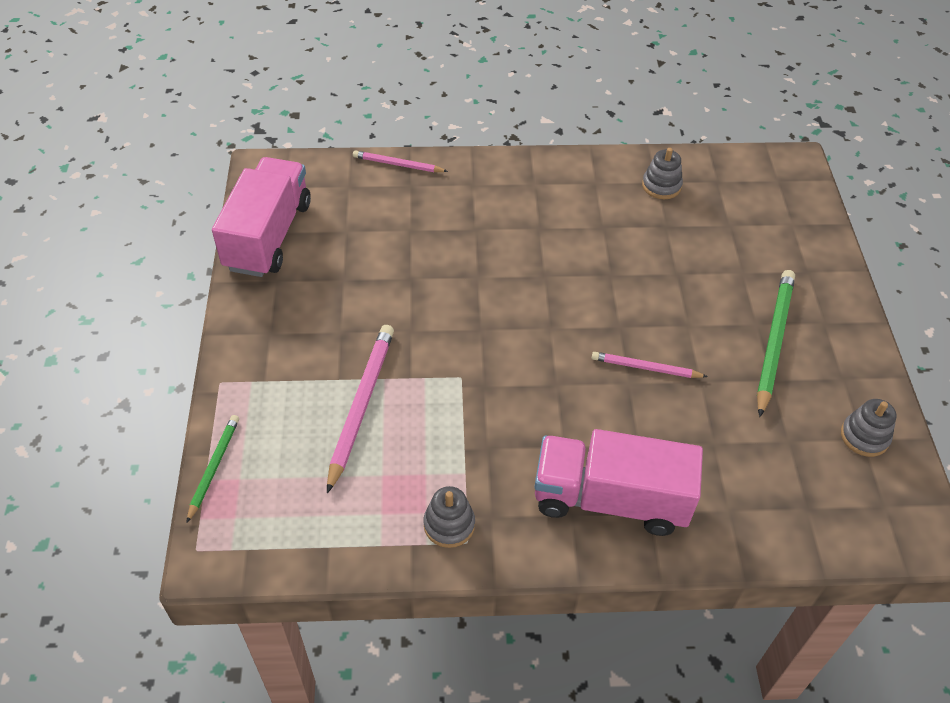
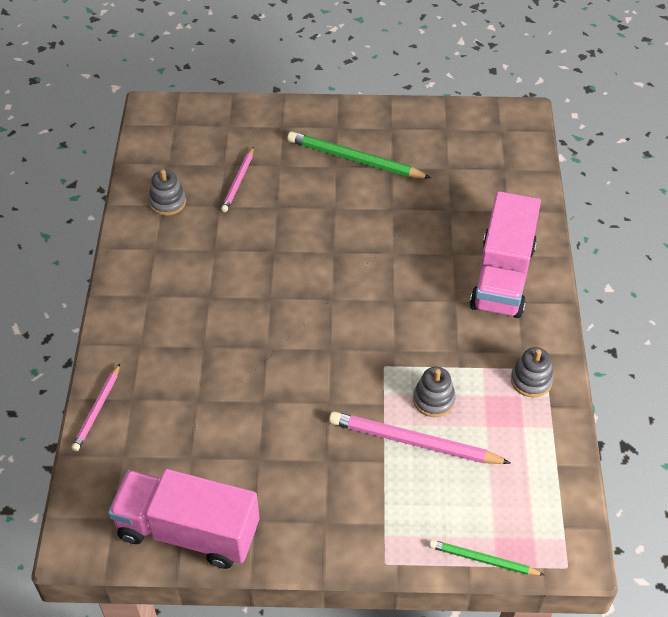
camera: 85 degrees left, 0 degrees up
(646, 368) = (378, 240): pink pencil -> pink pencil (238, 181)
(864, 436) = (444, 127): grey stacking toy -> grey stacking toy (433, 400)

